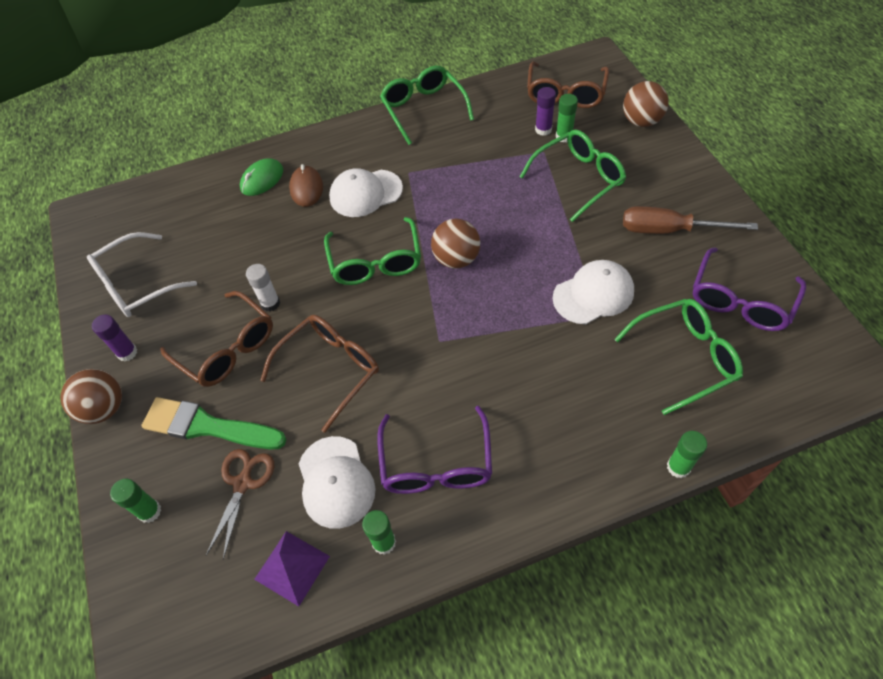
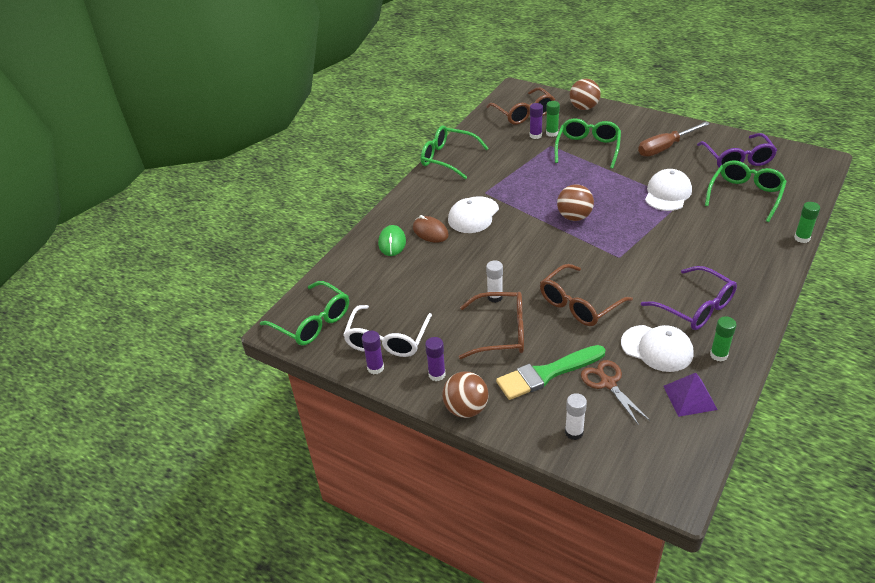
camera: 40 degrees left, 15 degrees down
(95, 308) = (375, 368): none -> purple glue stick
(150, 511) = (574, 432): green glue stick -> white glue stick
(330, 369) = (579, 304): brown glasses -> brown glasses turned 135 degrees counterclockwise
(375, 262) = (530, 243): green glasses -> green glasses (312, 322)

